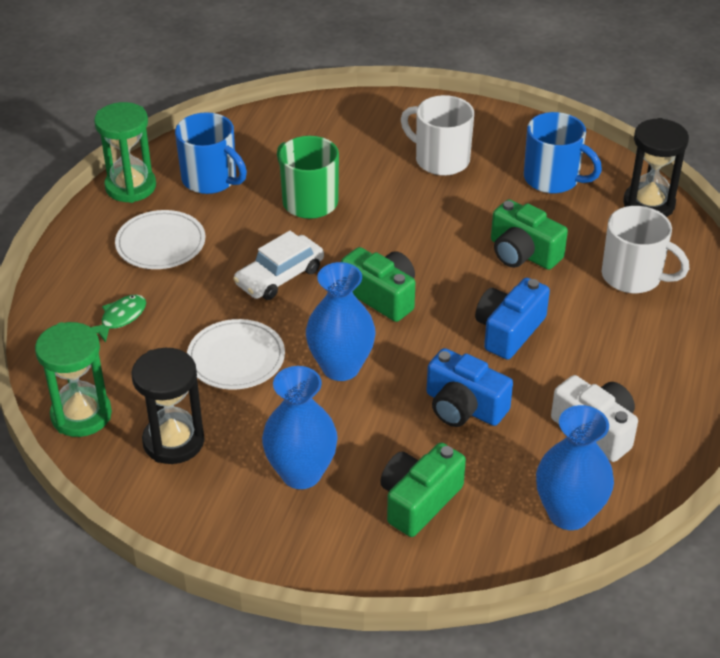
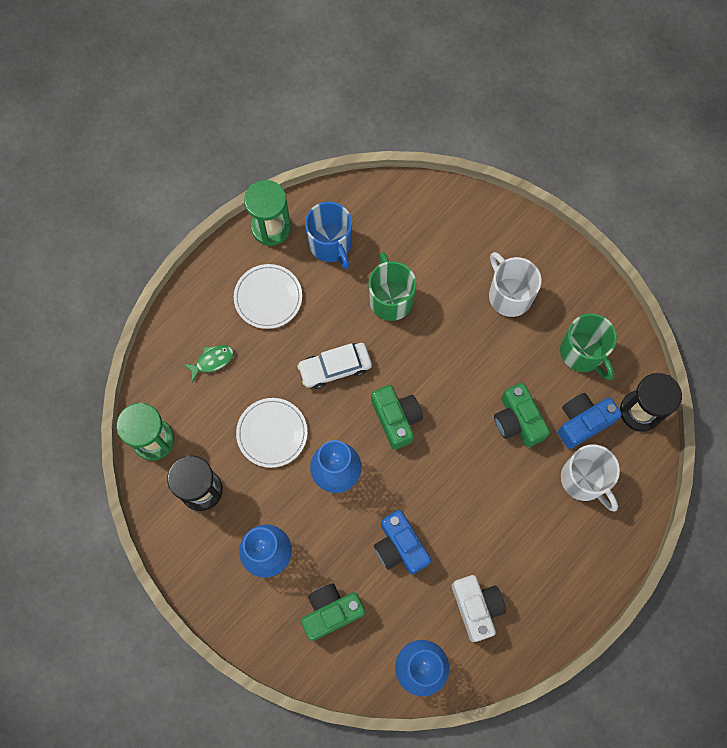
camera: 25 degrees right, 30 degrees up
(509, 331) = (467, 492): blue camera -> blue camera (582, 422)
(553, 179) = (583, 353): blue mug -> green mug

